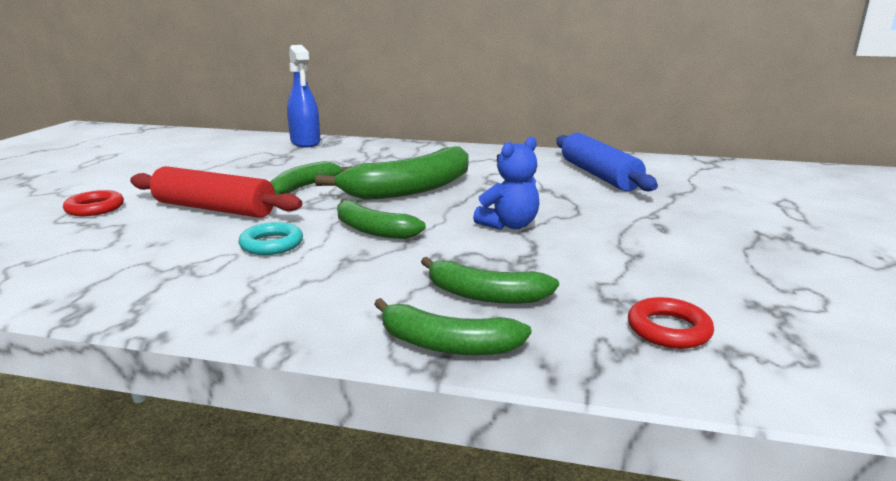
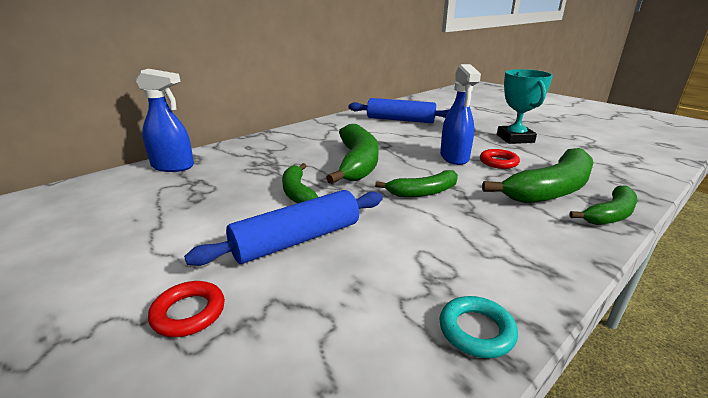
camera: 55 degrees left, 5 degrees up
(214, 209) = (297, 240): red rolling pin -> blue rolling pin
(271, 244) = (415, 232): turquoise ring -> turquoise ring (476, 331)
(485, 295) = (550, 189): green banana -> green banana, size x1.71
(509, 225) = (454, 157): blue teddy bear -> blue spray bottle
(668, 329) = (605, 167): red ring -> red ring (498, 162)
(672, 247) = (515, 138): none -> turquoise trophy

